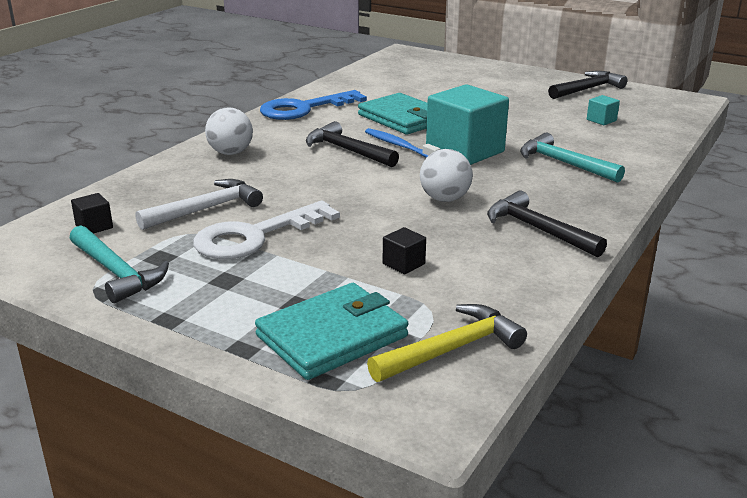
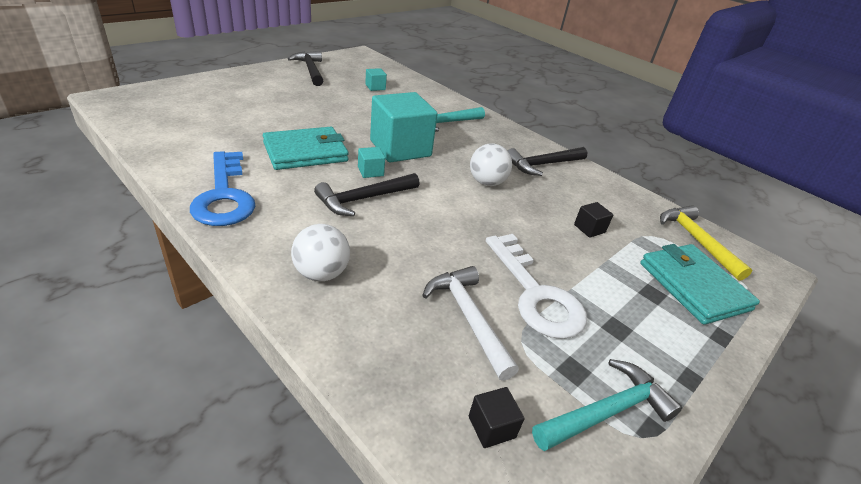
camera: 80 degrees left, 10 degrees up
(399, 146) = (370, 171): blue toothbrush -> turquoise cube

